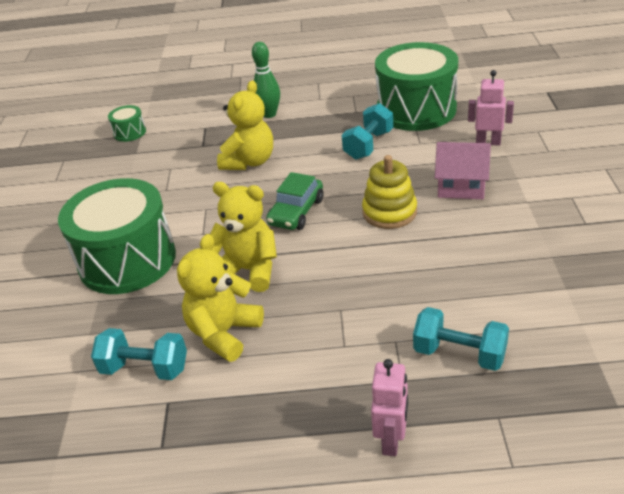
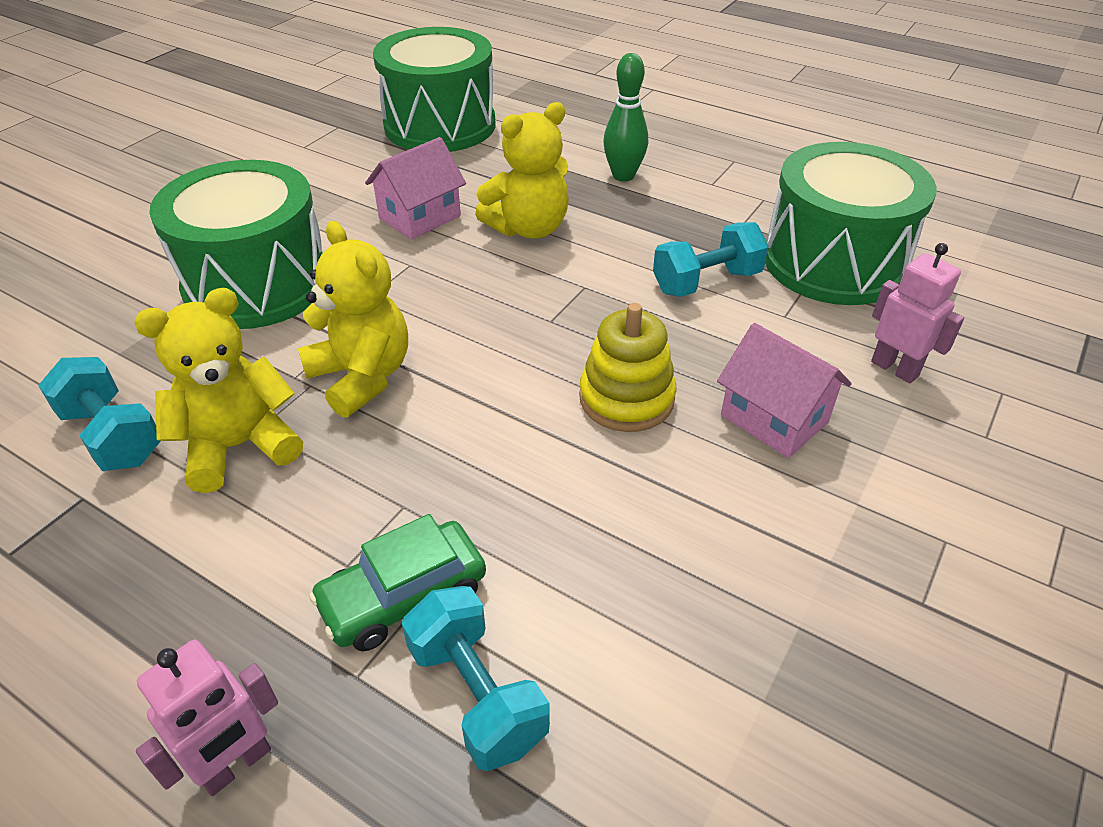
camera: 30 degrees right, 5 degrees up
(130, 132) = (440, 125): green drum -> green drum, size x2.37
(181, 184) = (420, 217): none -> pink house
(296, 212) = (507, 328): green car -> green car (403, 596)

